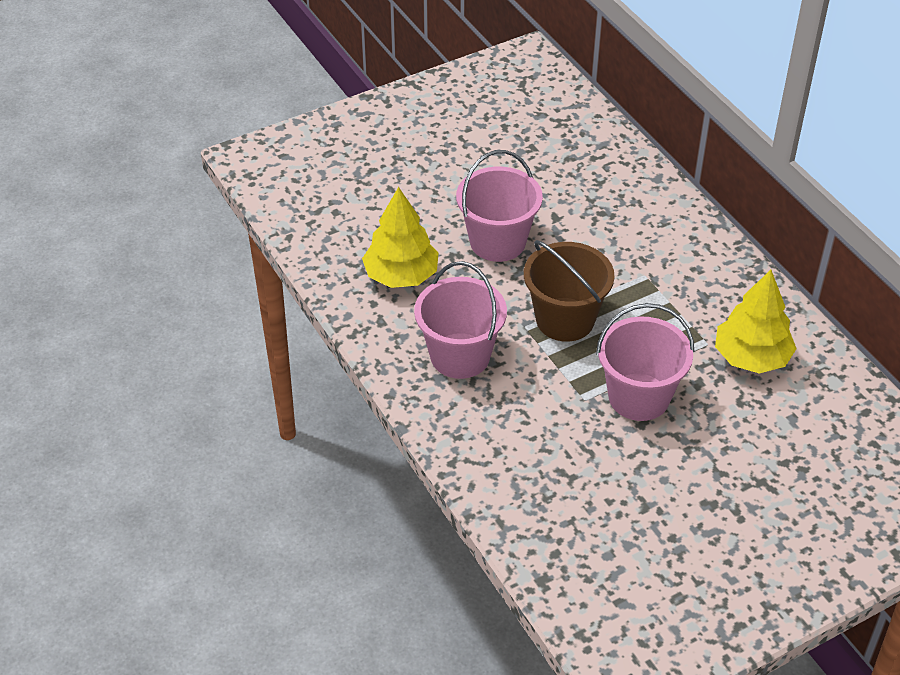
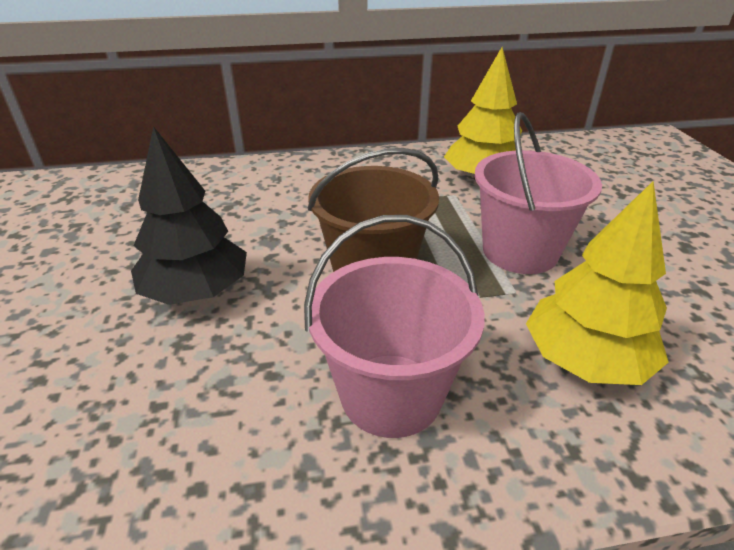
camera: 70 degrees left, 10 degrees down
(401, 275) = (166, 421): yellow tree -> yellow tree (584, 360)
(497, 242) = (196, 292): pink bucket -> black tree

